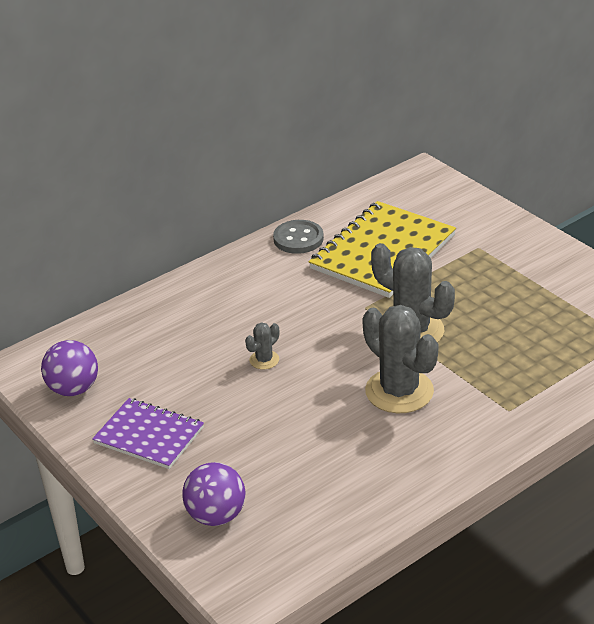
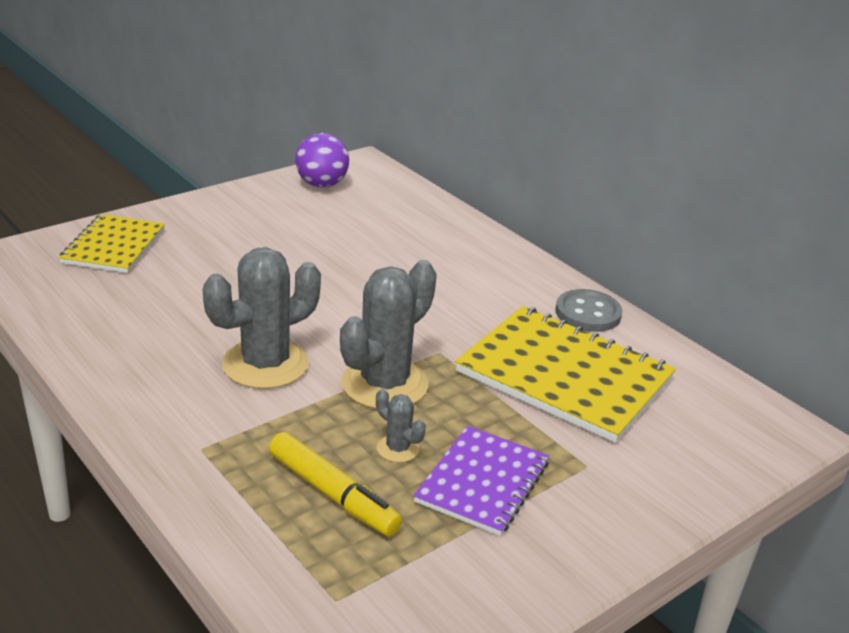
camera: 85 degrees right, 5 degrees down
(149, 435) = (242, 217): purple notebook -> purple notebook (482, 482)
(216, 515) = (113, 246): purple ball -> yellow notebook
(264, 360) = (345, 280): grey cactus -> grey cactus (398, 449)
(537, 346) = (333, 494): none -> yellow marker

